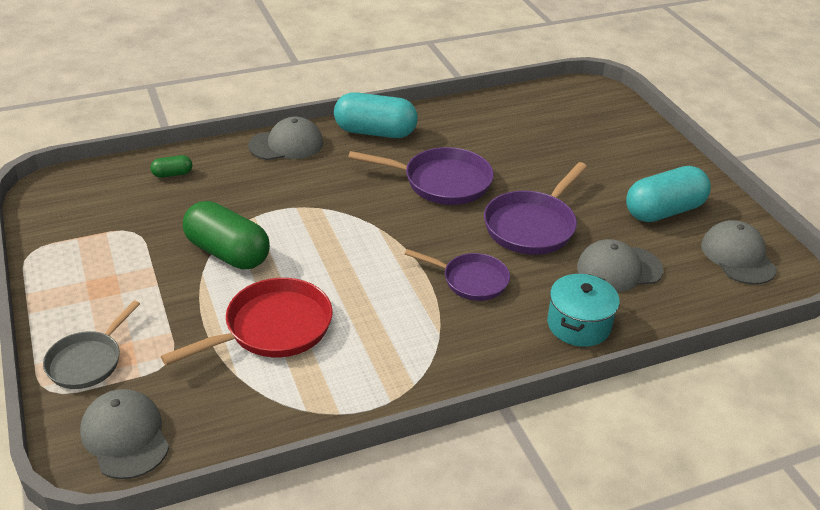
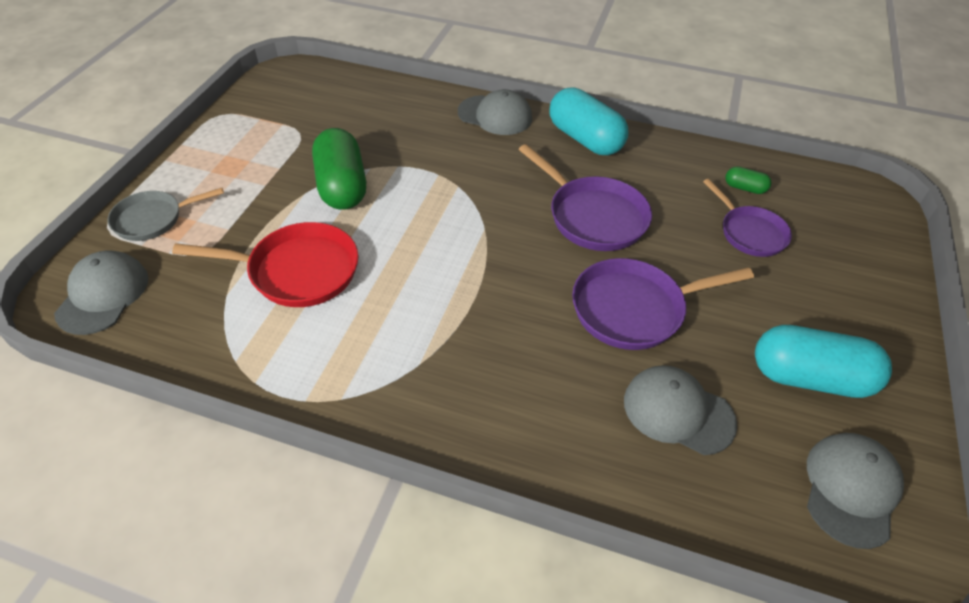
camera: 40 degrees right, 10 degrees up
(172, 174) = (380, 100): green capsule -> green capsule (744, 188)
(471, 280) = (509, 329): purple pan -> purple pan (749, 232)
(578, 325) = (562, 445): turquoise pot -> none

